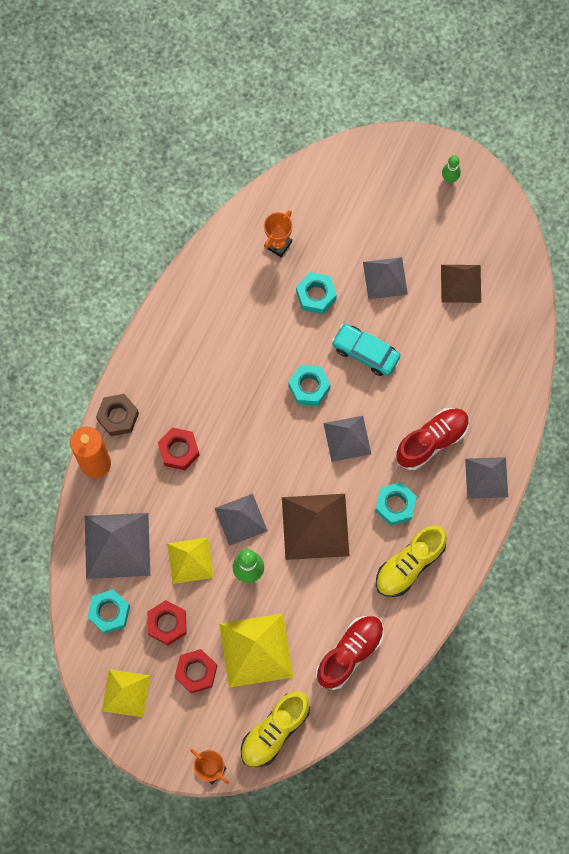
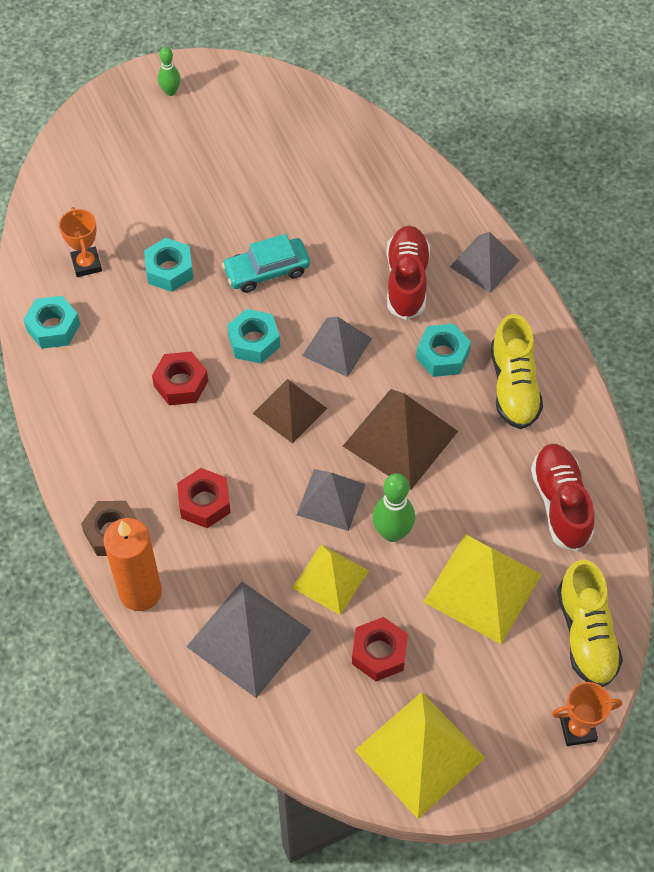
camera: 50 degrees left, 15 degrees down
(109, 612) = (315, 702): turquoise nut -> turquoise nut (53, 327)
(126, 693) = (420, 754): yellow pyramid -> yellow pyramid, size x1.55
(196, 672) = (457, 664): red nut -> red nut (181, 383)
(385, 278) = (211, 205): grey pyramid -> none
(460, 283) = (277, 152): brown pyramid -> brown pyramid (289, 410)

